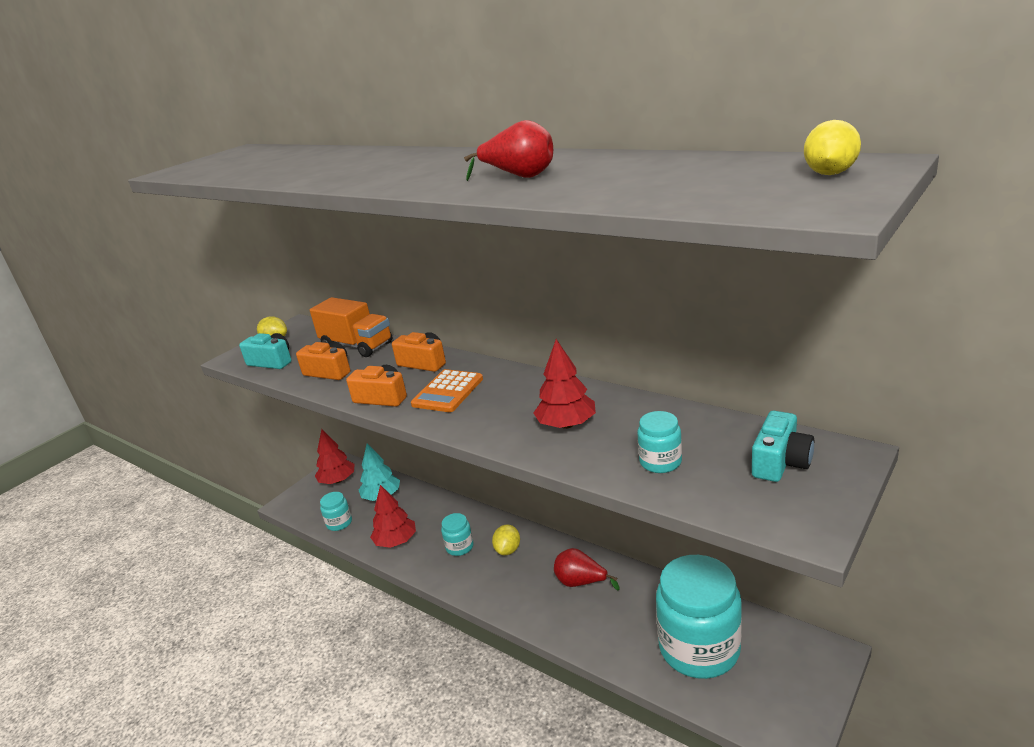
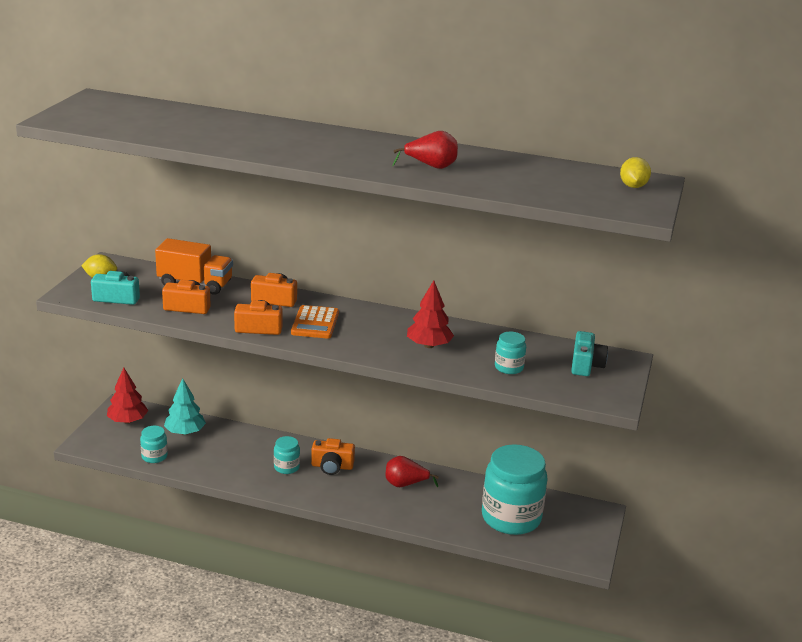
camera: 25 degrees left, 0 degrees up
(396, 541) = (222, 467): red tree -> none
(508, 550) = (332, 466): yellow lemon -> orange camera

